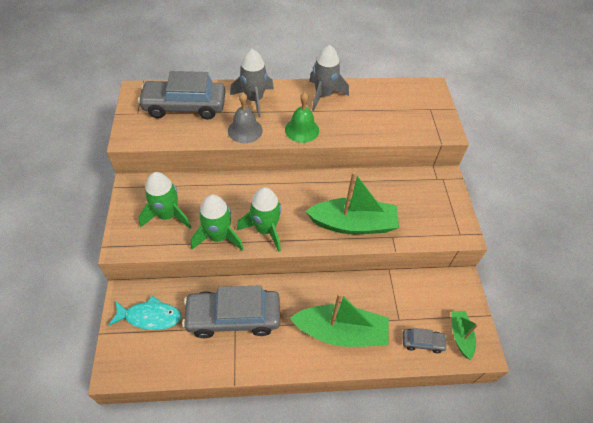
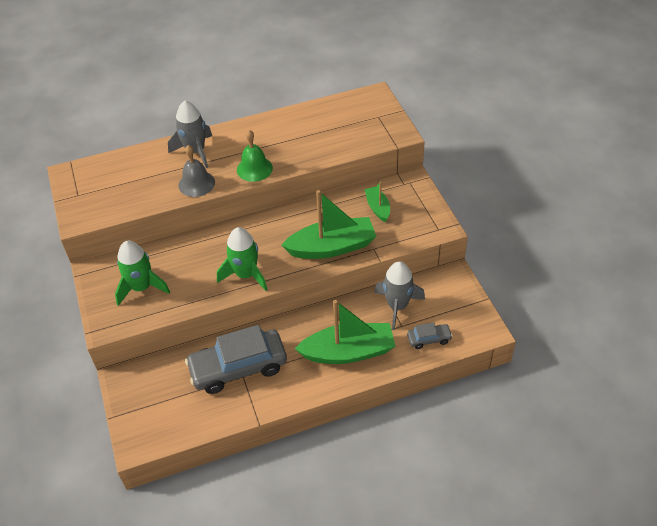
camera: 10 degrees left, 5 degrees down
(150, 317) = (154, 390): turquoise fish -> none
(185, 106) = (125, 176): grey car -> none
(218, 236) = (201, 293): green rocket -> none
(324, 95) = (266, 129): grey rocket -> grey rocket (397, 306)
(460, 336) = (463, 324): green boat -> green boat (378, 208)

